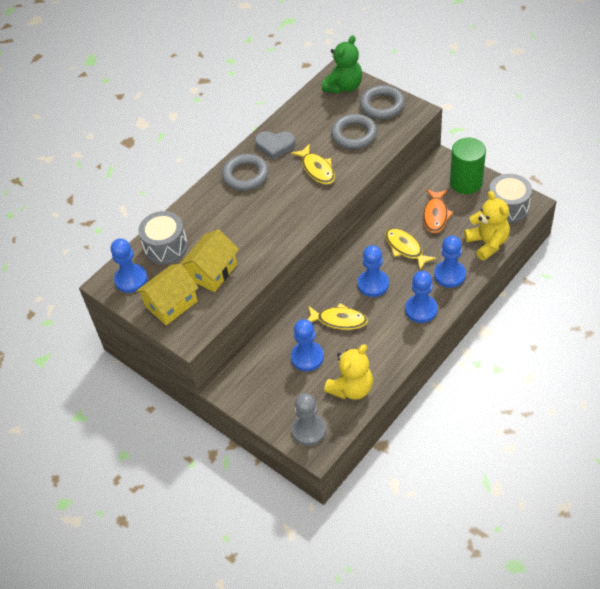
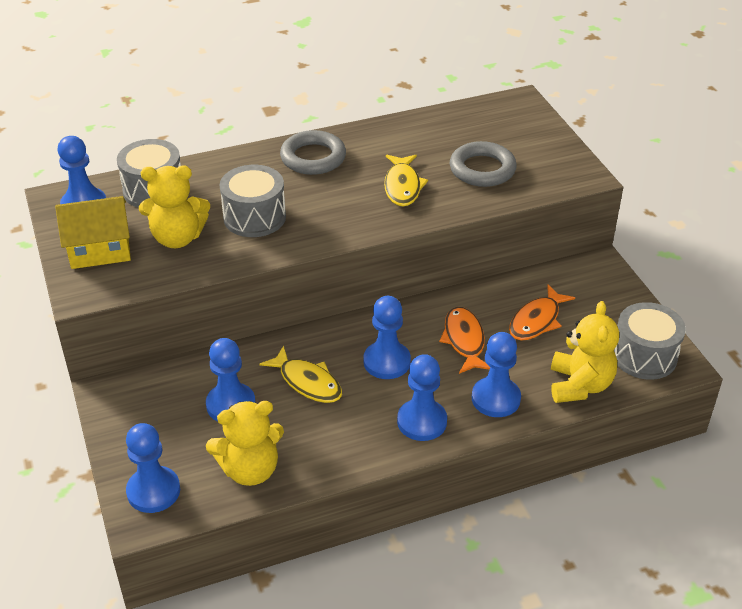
camera: 25 degrees right, 10 degrees down
(212, 272) = (177, 238): yellow house -> yellow teddy bear
(246, 234) = (254, 217): none -> grey drum
(275, 146) = (376, 143): grey heart -> none
(309, 430) = (153, 491): grey pawn -> blue pawn
(344, 86) = (516, 116): green teddy bear -> none
(382, 105) = (546, 153): grey ring -> none
(405, 248) = (464, 340): yellow fish -> orange fish
(466, 183) = (609, 301): green cylinder -> none

